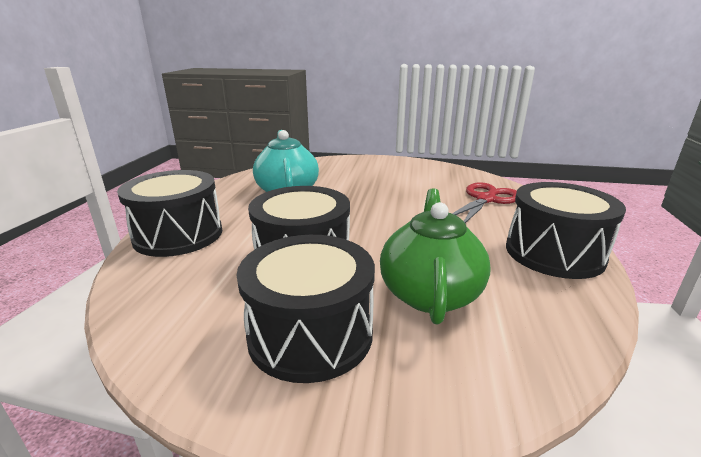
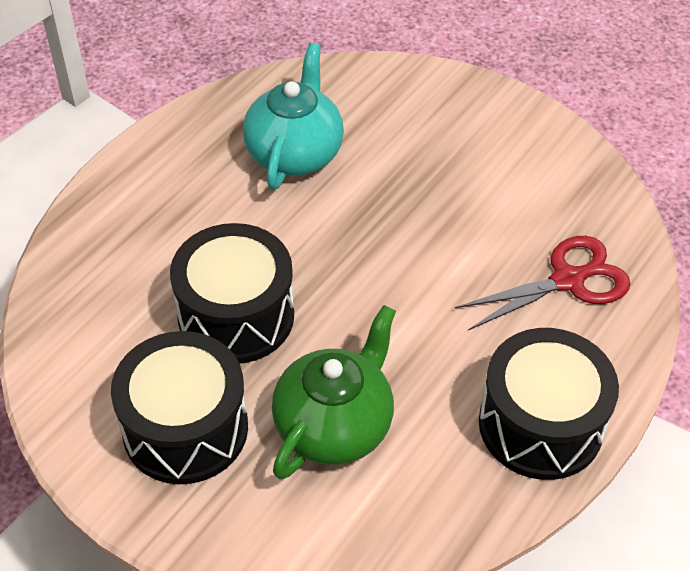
camera: 25 degrees right, 25 degrees up
(178, 235) = (119, 214): black drum -> none

